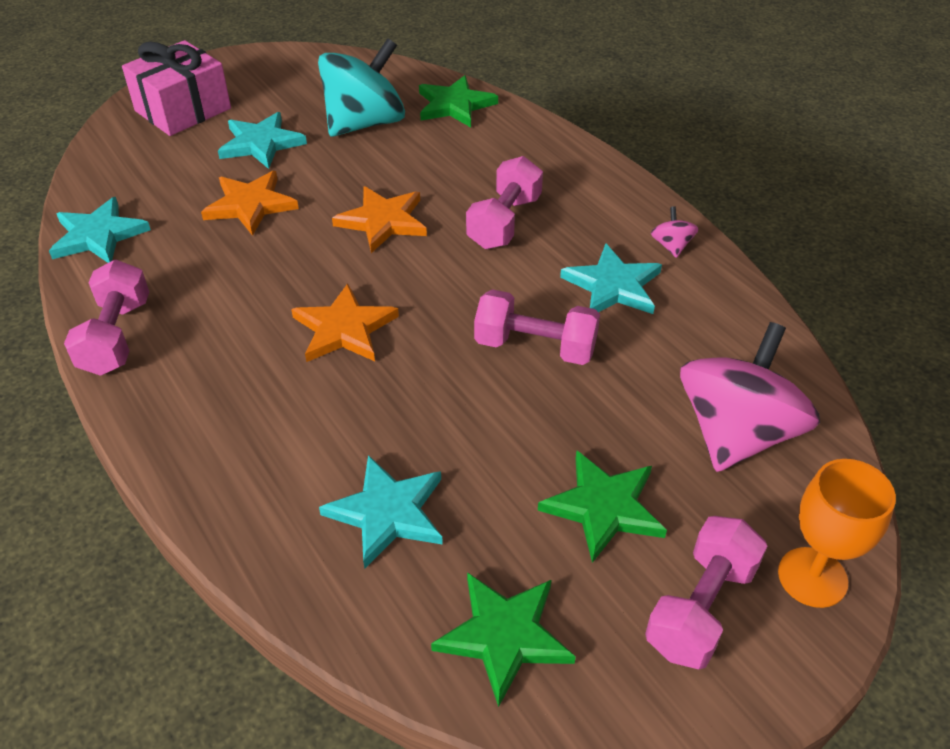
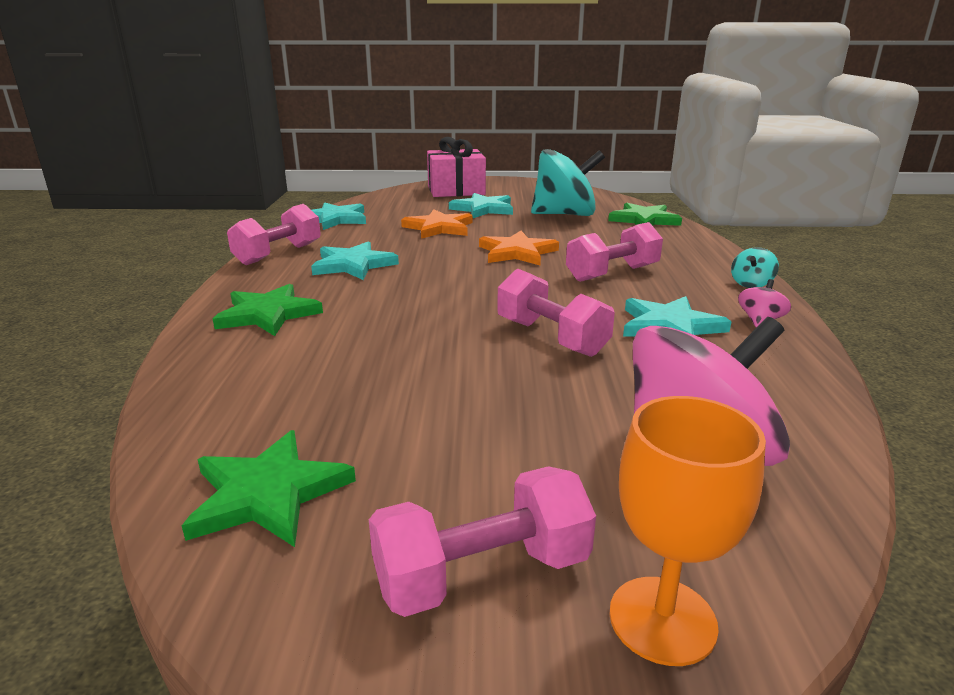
camera: 35 degrees right, 20 degrees down
(344, 329) = (416, 288): orange star -> none
(387, 513) = (301, 381): turquoise star -> turquoise star (353, 265)
(604, 507) = (481, 450): green star -> green star (268, 314)
(629, 190) = (751, 284): none -> turquoise spinning top

